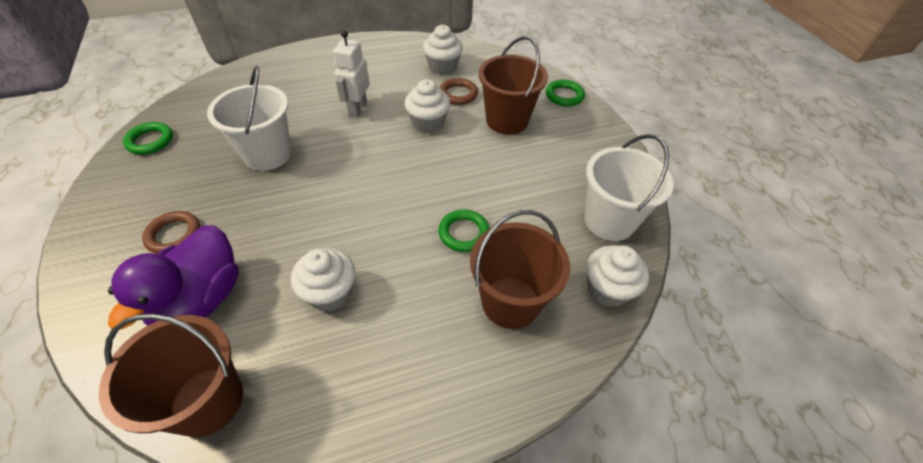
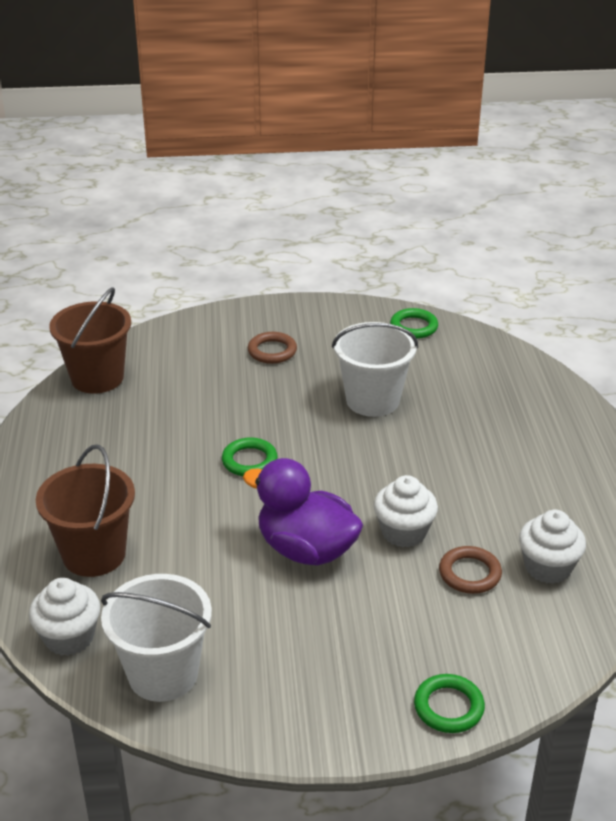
camera: 105 degrees right, 15 degrees down
(201, 299) = (192, 369): purple duck -> purple duck (306, 549)
(330, 293) = (164, 438): white cupcake -> none
(357, 109) = (447, 471): white robot -> none
(464, 233) = (198, 535): green ring -> green ring (249, 461)
(507, 120) = (394, 616): brown bucket -> none

